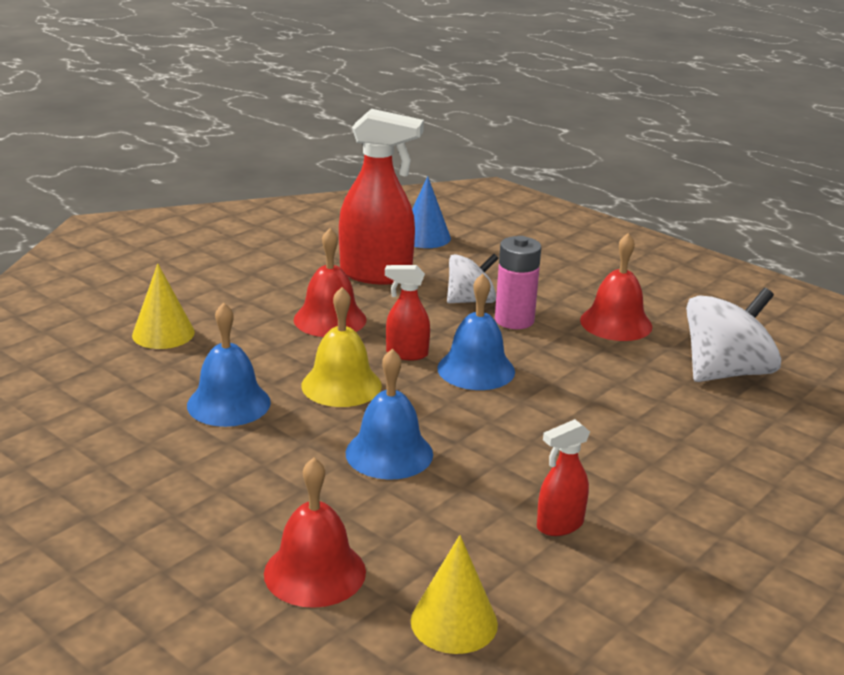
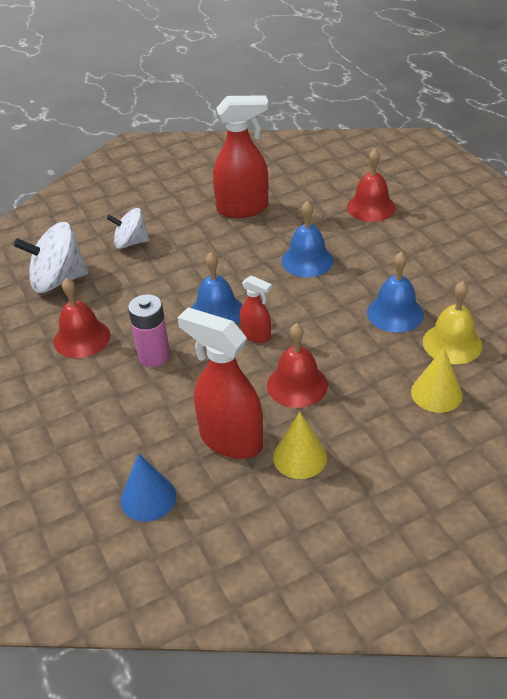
camera: 155 degrees left, 15 degrees up
(341, 385) = (315, 315): yellow bell -> yellow bell (452, 343)
(454, 622) = (318, 180): yellow cone -> yellow cone (300, 457)
(471, 301) = (171, 385): white spinning top -> white spinning top (131, 243)
(559, 525) = (243, 209): red spray bottle -> red spray bottle, size x1.95

